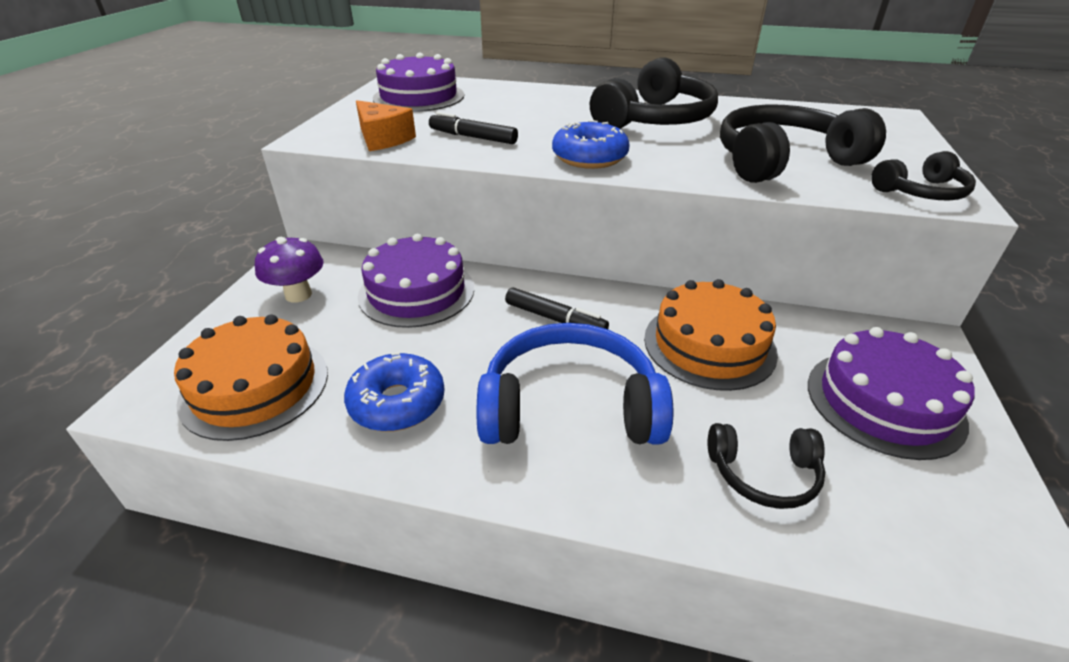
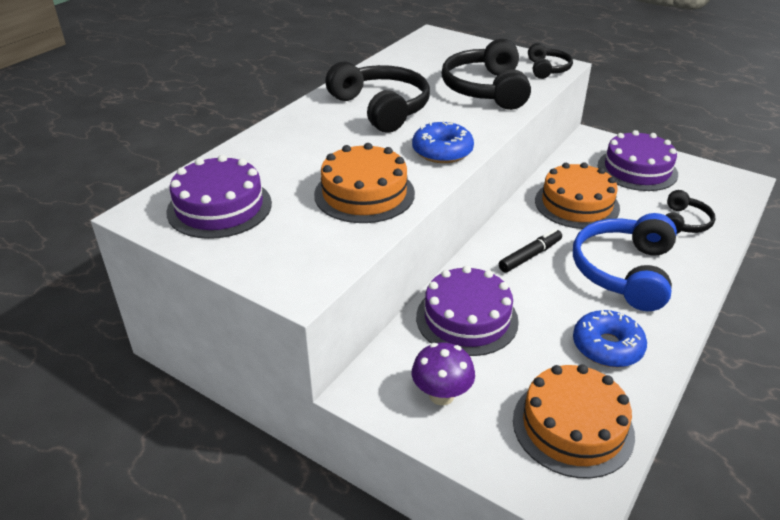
camera: 70 degrees left, 0 degrees up
(383, 139) = (335, 242): orange cheese -> none
(473, 137) = (364, 193): black marker -> orange cake

